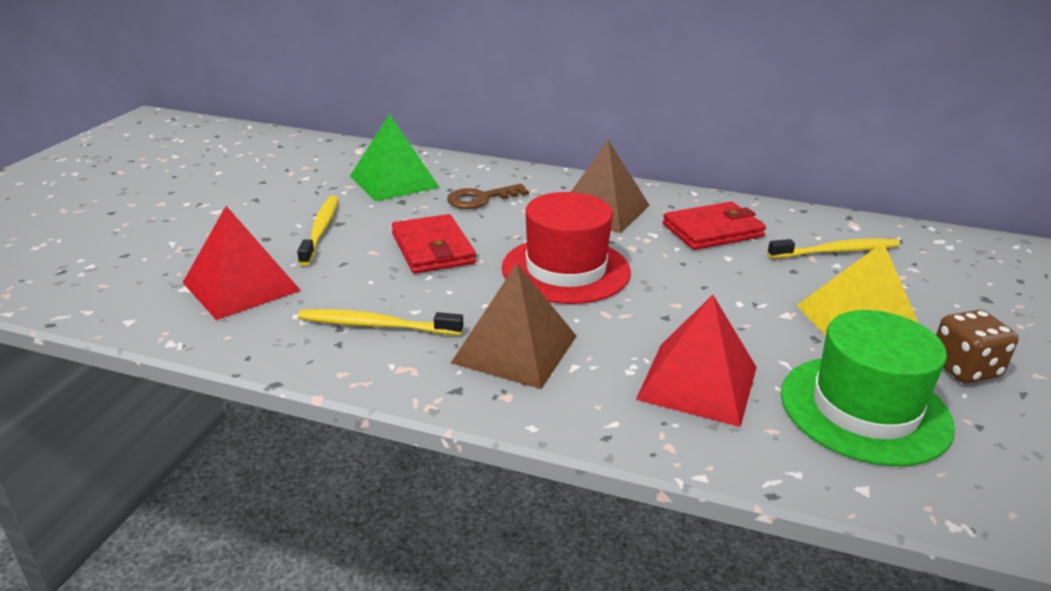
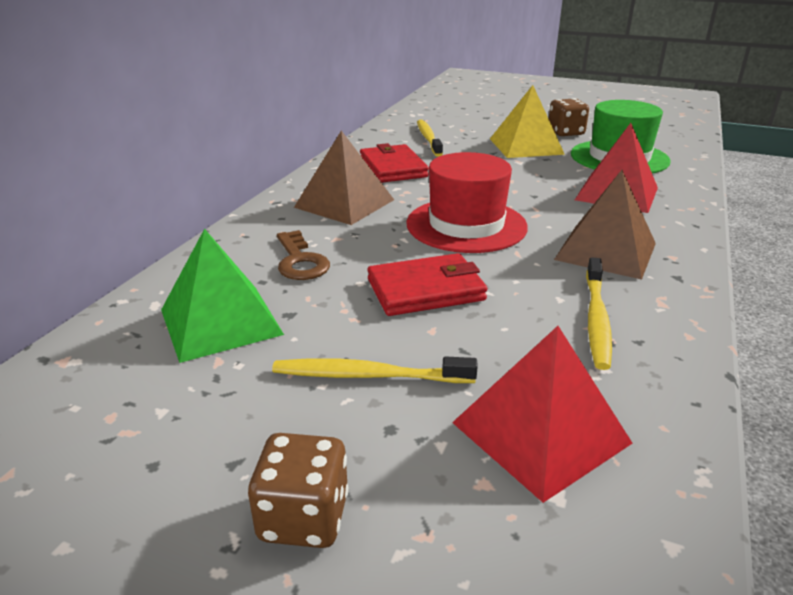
camera: 85 degrees left, 0 degrees up
(207, 218) = (304, 517): none -> brown dice

